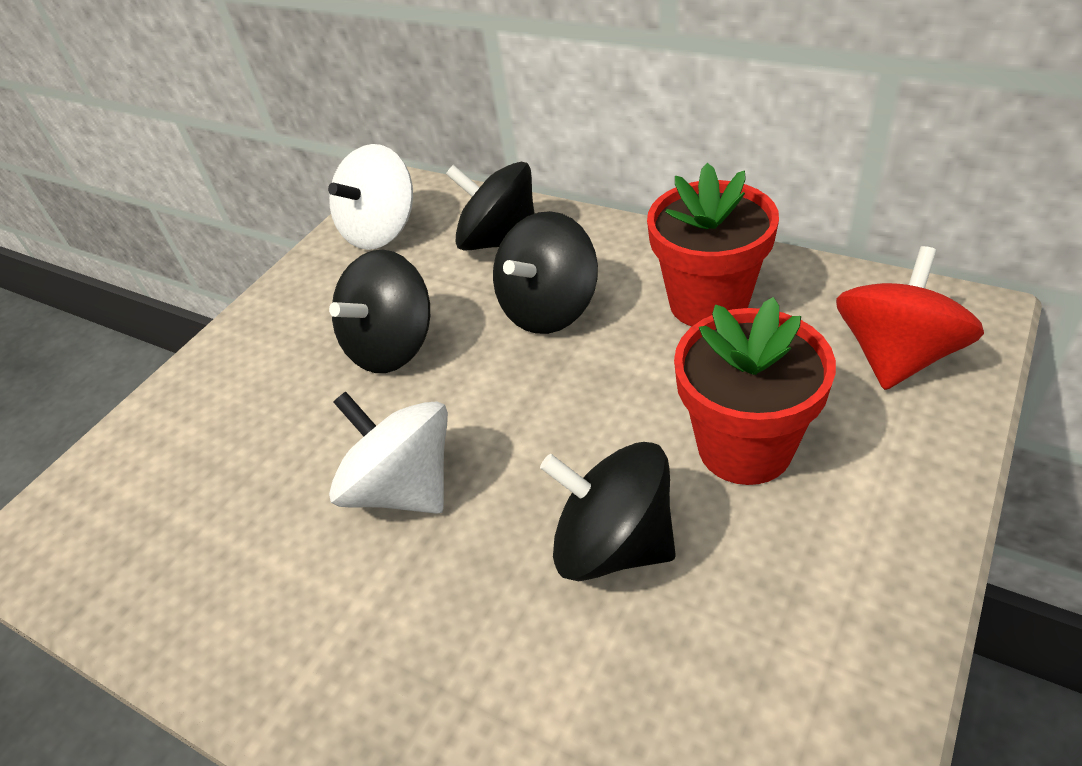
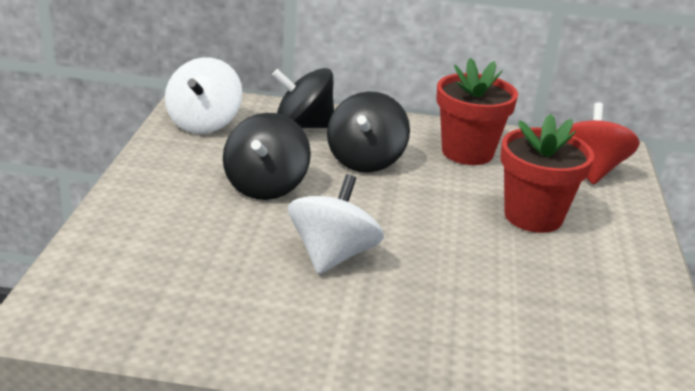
camera: 30 degrees left, 15 degrees down
(403, 487) = (333, 255): white spinning top -> white spinning top turned 90 degrees clockwise
(613, 544) = (487, 266): black spinning top -> none

